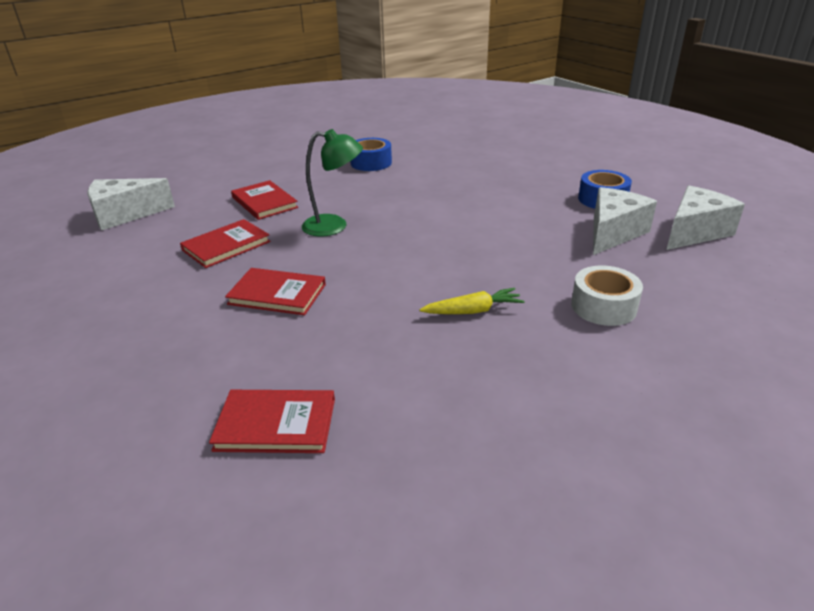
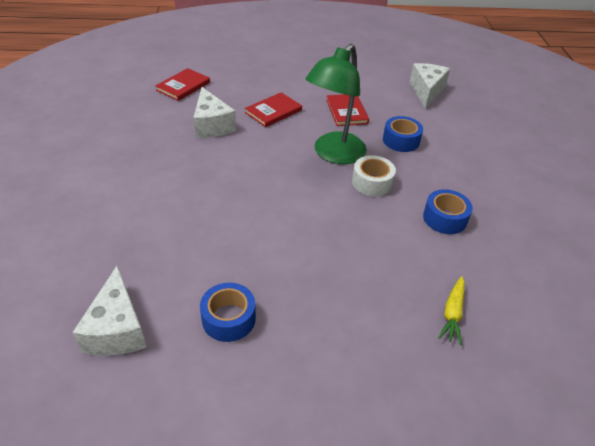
camera: 120 degrees right, 10 degrees up
(264, 202) = (401, 140): red book -> blue tape
(334, 226) = (334, 154): green lamp -> green lamp, size x1.54
(473, 311) = (182, 159): yellow carrot -> yellow carrot (452, 313)
(603, 306) = (121, 206): white tape -> white tape (372, 182)
(613, 233) = (176, 276): white cheese -> white cheese (212, 125)

